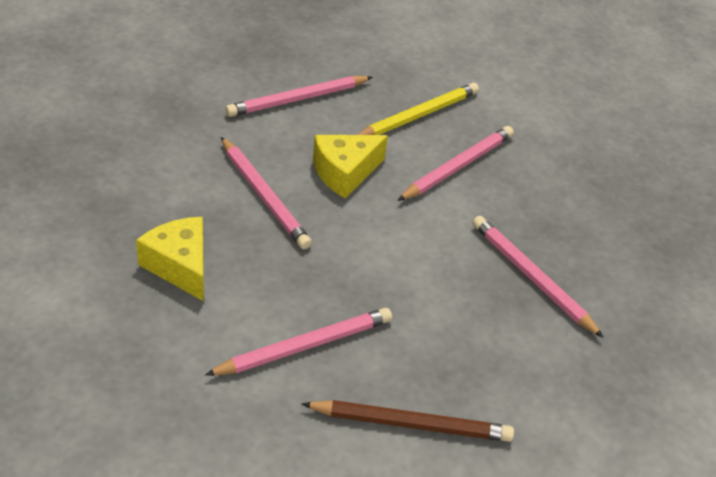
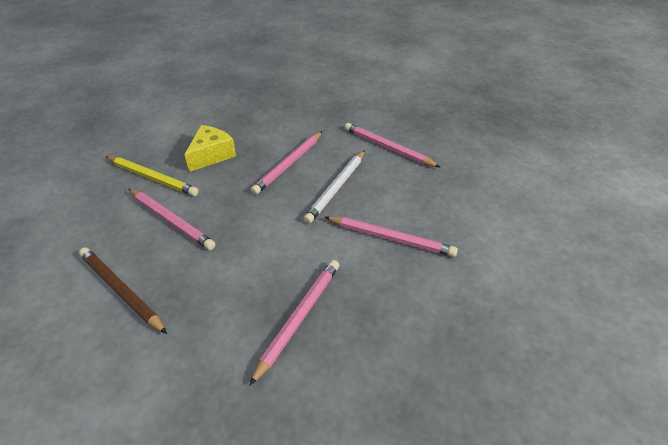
camera: 70 degrees right, 0 degrees up
(344, 173) = (336, 188): yellow cheese -> white pencil
(411, 424) = (121, 290): brown pencil -> brown pencil turned 150 degrees clockwise
(418, 115) = (427, 202): yellow pencil -> yellow pencil (152, 178)

